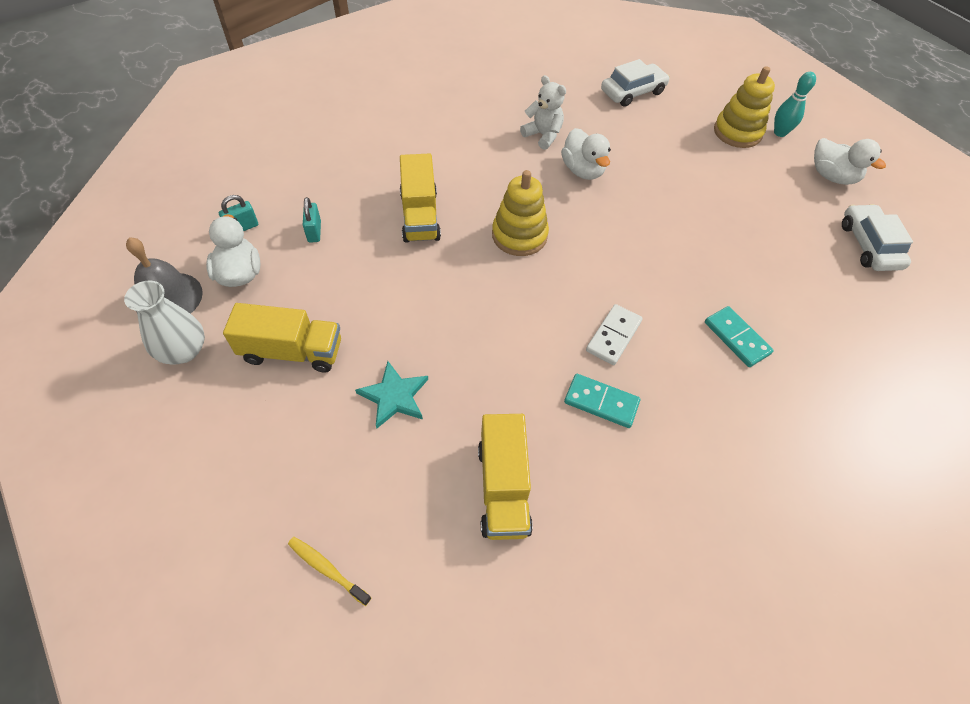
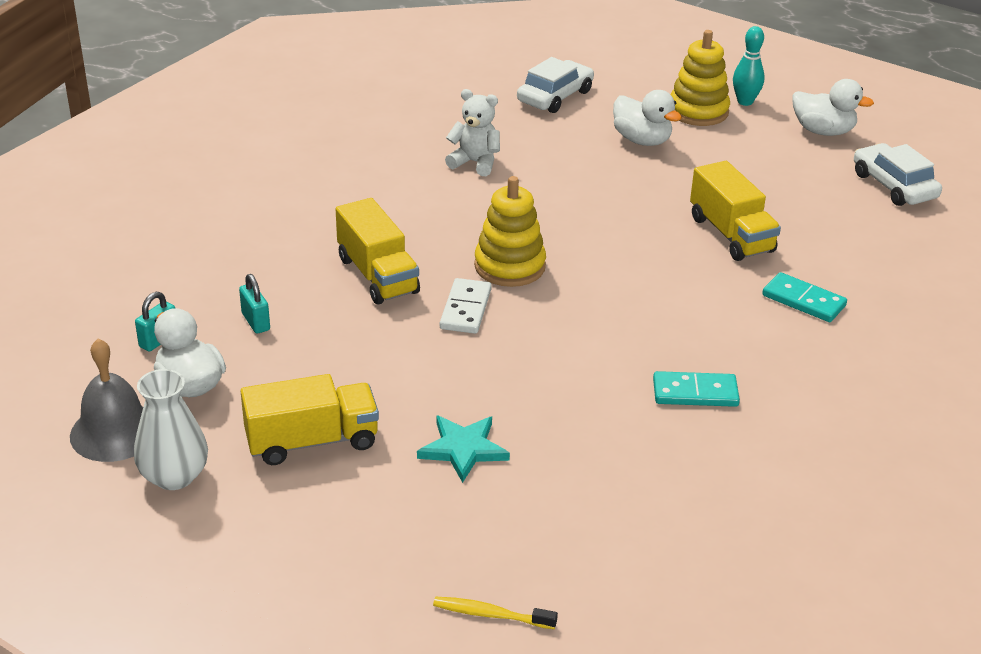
camera: 20 degrees left, 20 degrees down
(503, 488) = (636, 493): yellow truck -> yellow truck (731, 234)
(583, 170) = (544, 187): white duck -> white duck (642, 140)
(613, 336) = (673, 332): white domino -> white domino (466, 309)

